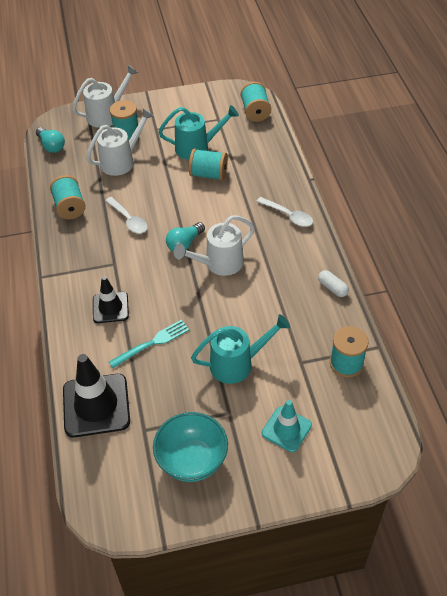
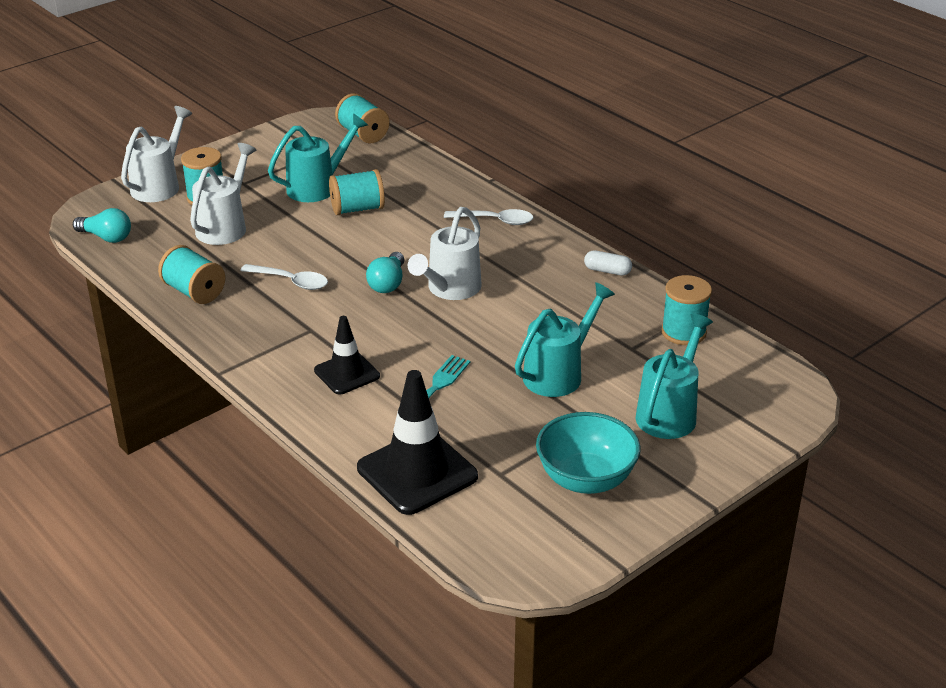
camera: 30 degrees left, 15 degrees down
(286, 429) = (670, 412): turquoise traffic cone -> turquoise watering can

